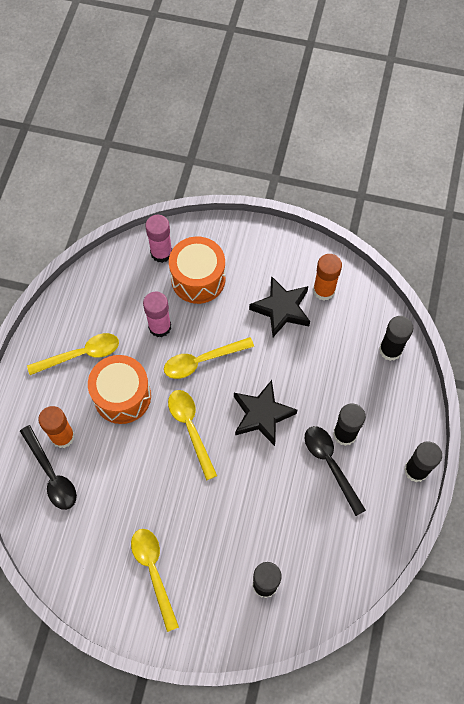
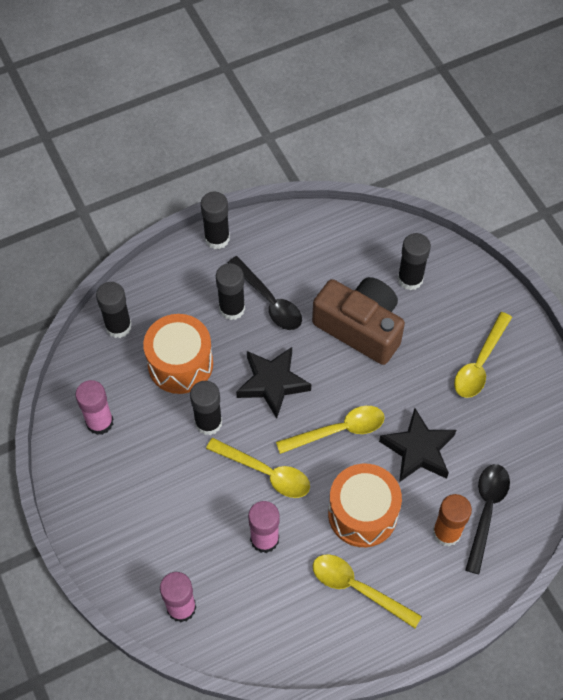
camera: 130 degrees left, 5 degrees down
(190, 428) = (338, 430): yellow spoon -> yellow spoon turned 135 degrees counterclockwise
(198, 279) = (182, 546): orange drum -> orange drum (180, 364)
(255, 510) = (360, 328): none -> brown camera
(267, 353) = (208, 422): none -> black glue stick
(281, 309) = (151, 444): black star -> black star (418, 450)
(324, 290) = (99, 422): orange glue stick -> pink glue stick
(330, 464) = (269, 301): black spoon -> black spoon turned 60 degrees counterclockwise

